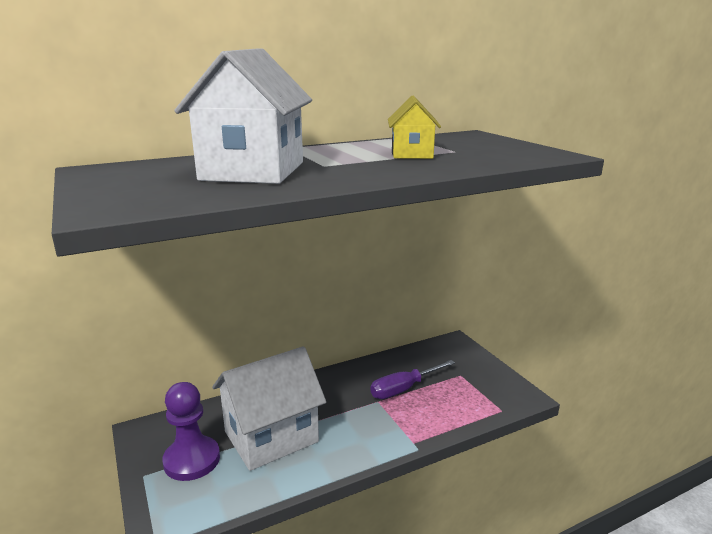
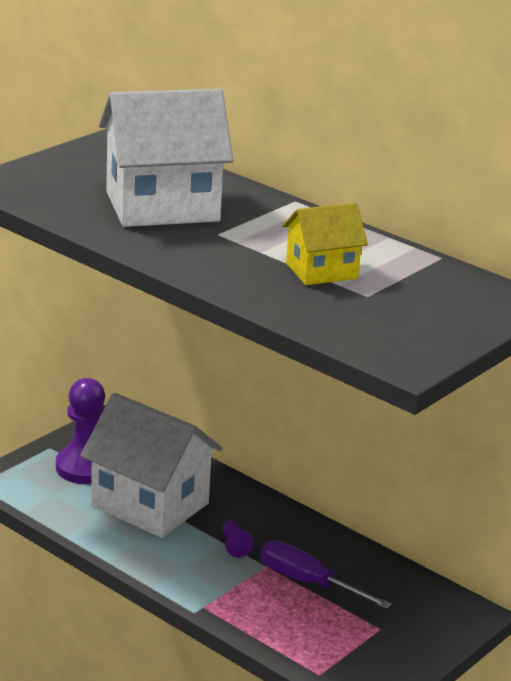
camera: 65 degrees right, 5 degrees up
(347, 409) = (234, 546): none -> purple pawn

